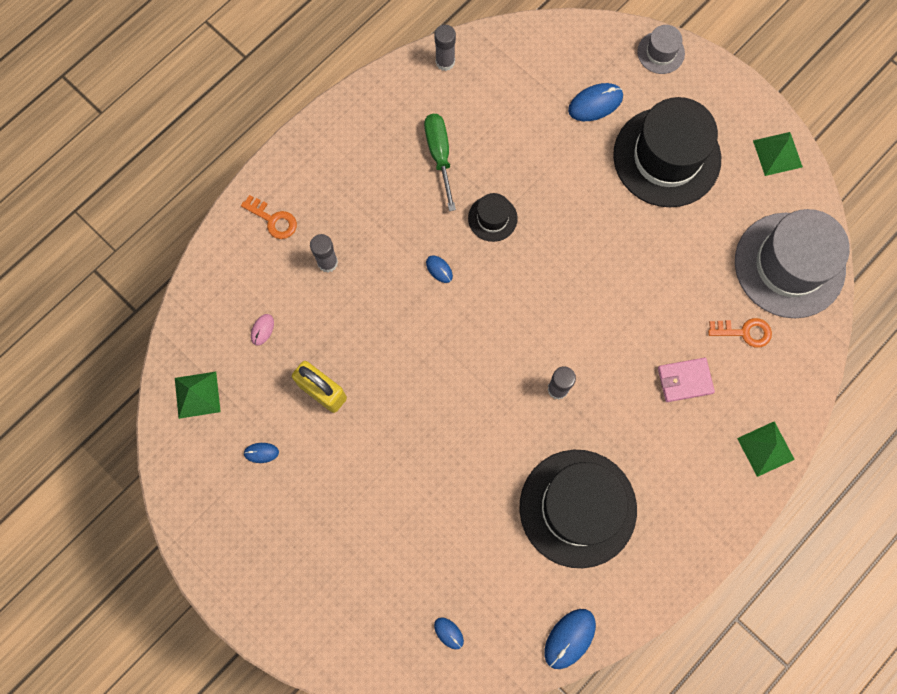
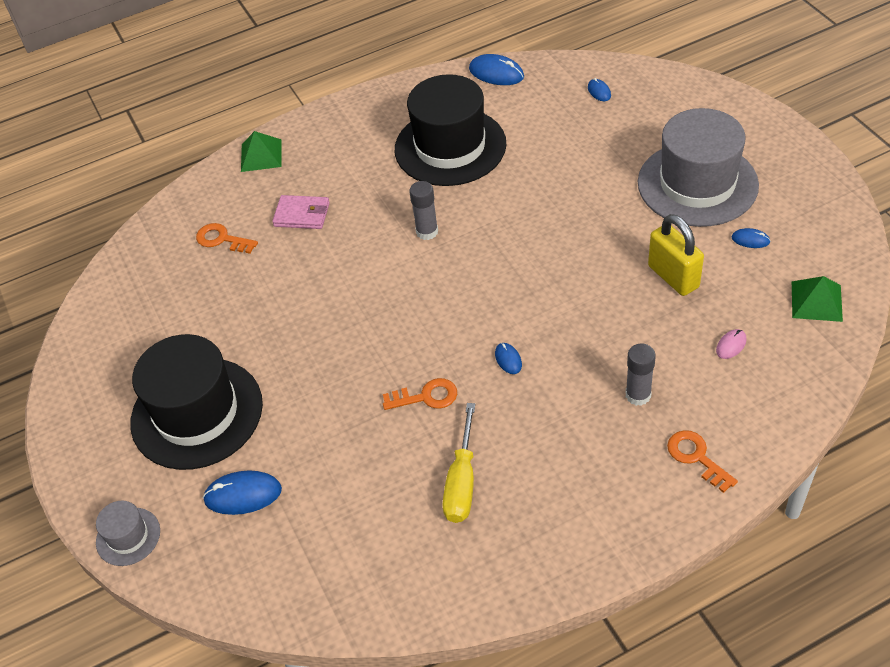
camera: 155 degrees left, 25 degrees down
(439, 155) = (462, 481): green screwdriver -> yellow screwdriver
(445, 62) = (409, 602): grey glue stick -> none
(492, 218) = (426, 396): black hat -> orange key
(569, 638) = (496, 73): blue mouse -> blue mouse turned 60 degrees clockwise
(777, 153) = (77, 387): green pyramid -> none
(789, 265) = (141, 283): grey hat -> grey hat (697, 184)

